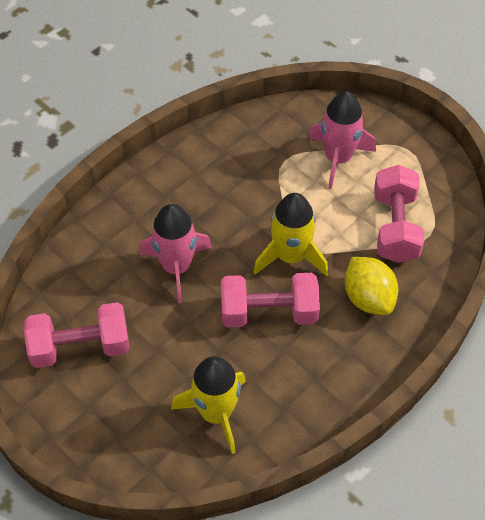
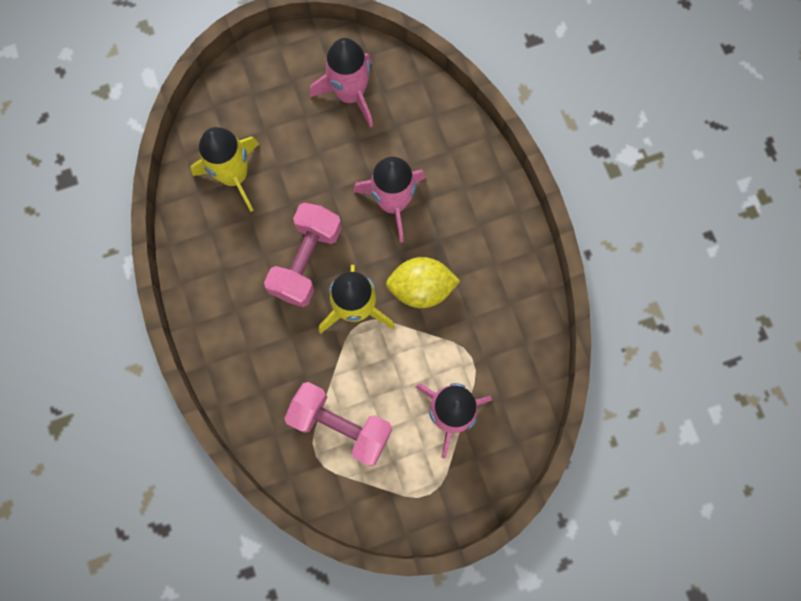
camera: 115 degrees right, 20 degrees up
(80, 347) = (350, 94): pink dumbbell -> pink rocket
(368, 298) = (276, 357): yellow lemon -> yellow lemon (421, 288)

